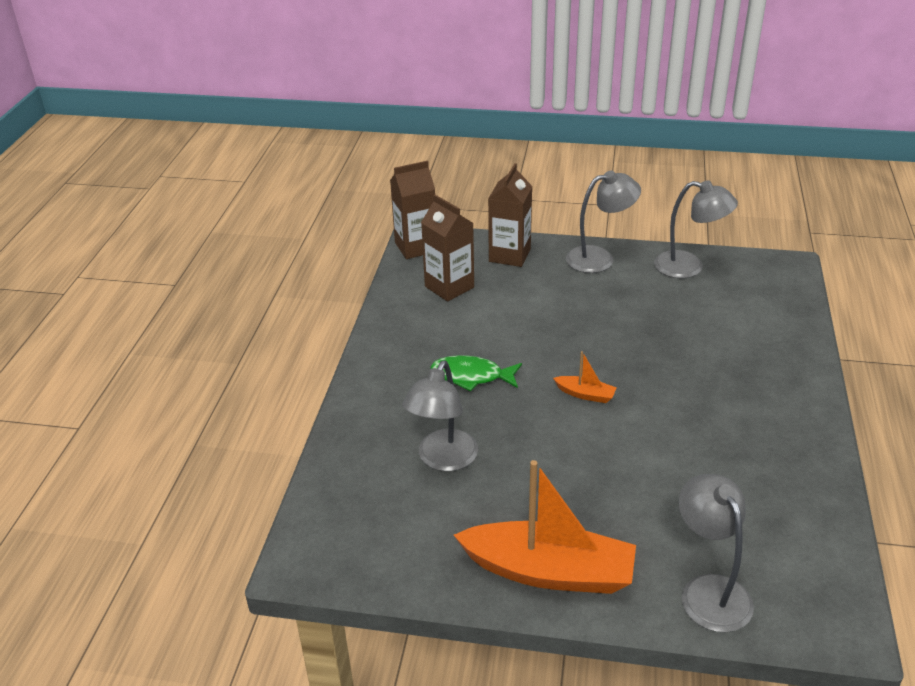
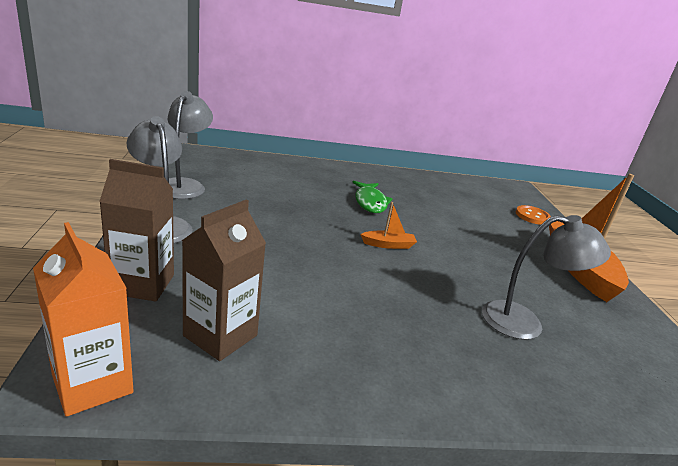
camera: 110 degrees left, 10 degrees down
(416, 247) = (92, 384): brown carton -> orange carton
(471, 376) = (397, 309): green fish -> green fish (370, 202)
(585, 394) = (388, 245): orange boat -> orange boat turned 75 degrees clockwise
(709, 590) = (532, 216): grey lamp -> orange button

